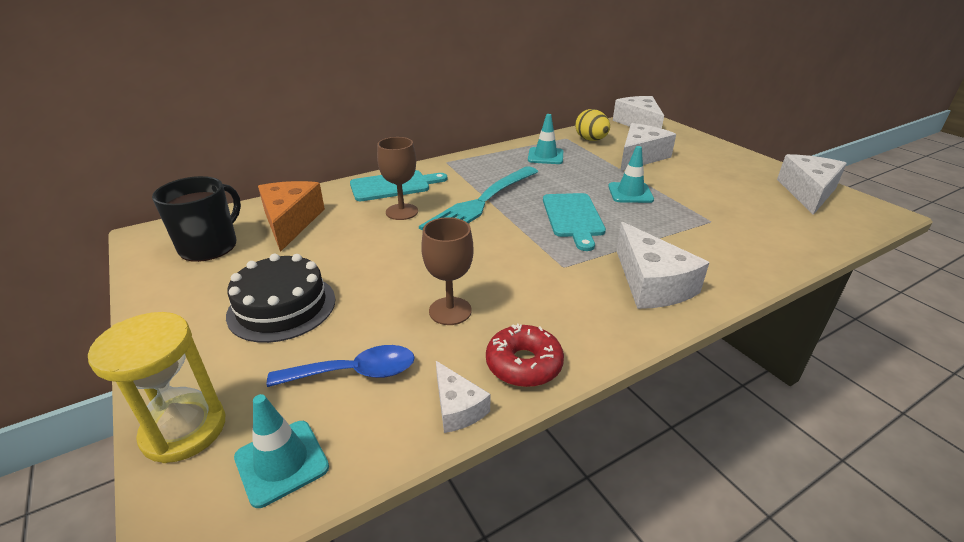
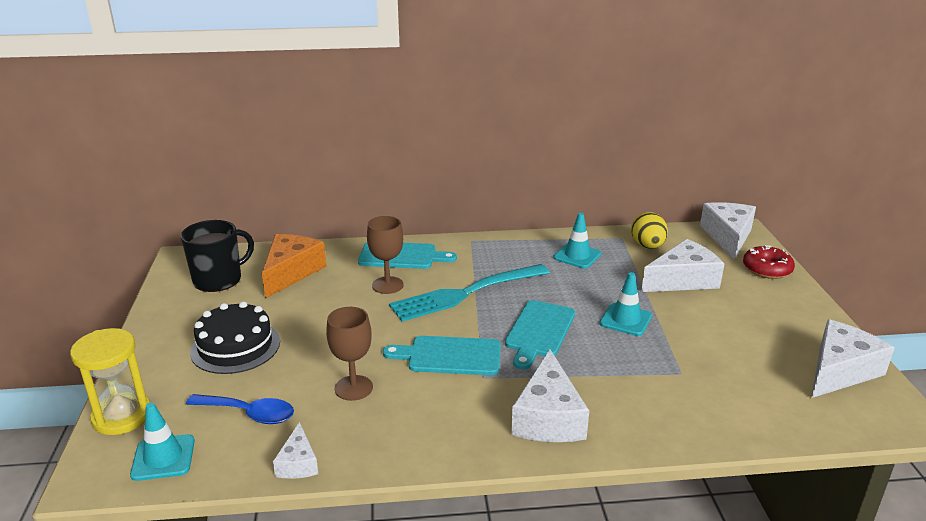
camera: 25 degrees right, 5 degrees down
(516, 257) = (449, 356): none -> turquoise cutting board
(524, 364) = (373, 449): red donut -> red donut (767, 269)

